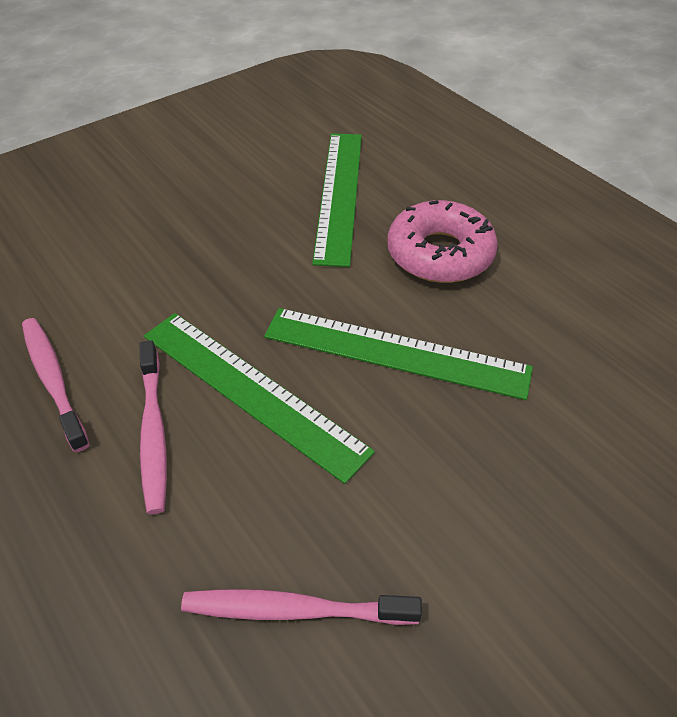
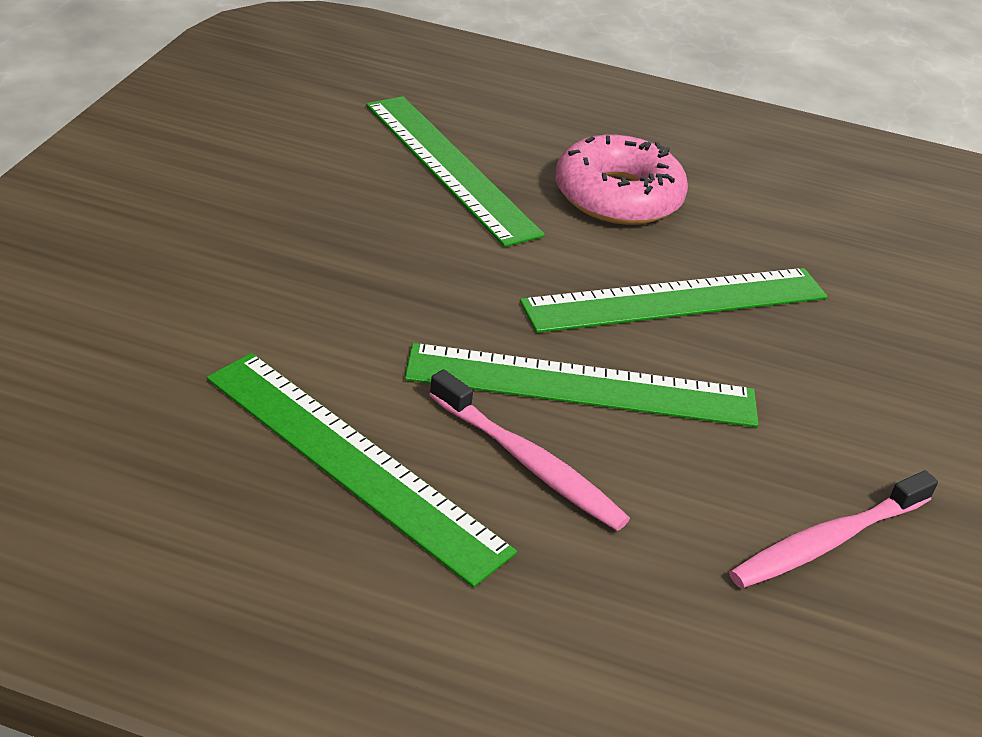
camera: 40 degrees left, 10 degrees down
(53, 380) = (352, 462): pink toothbrush -> green ruler

